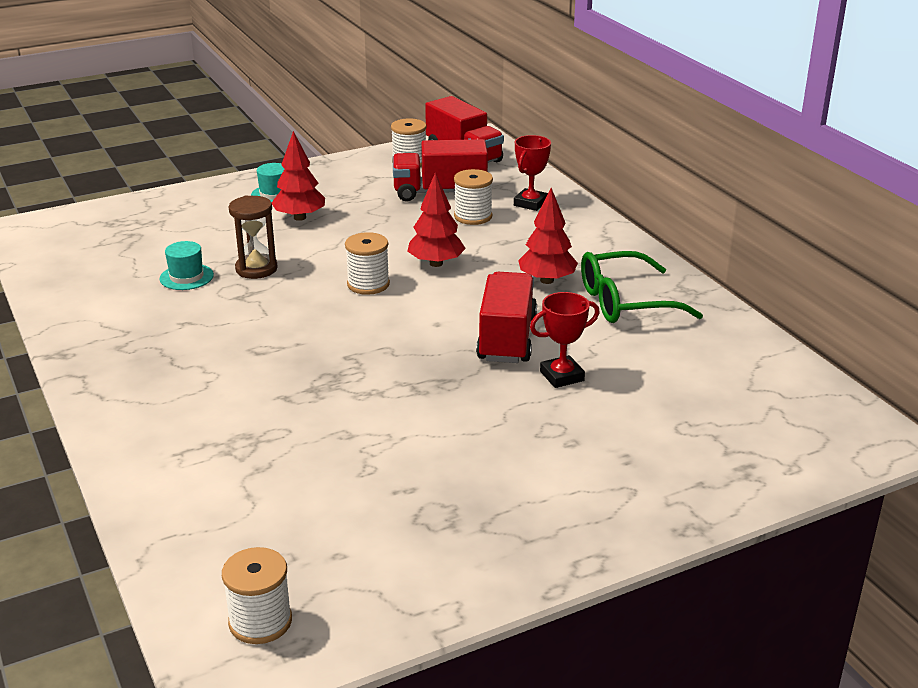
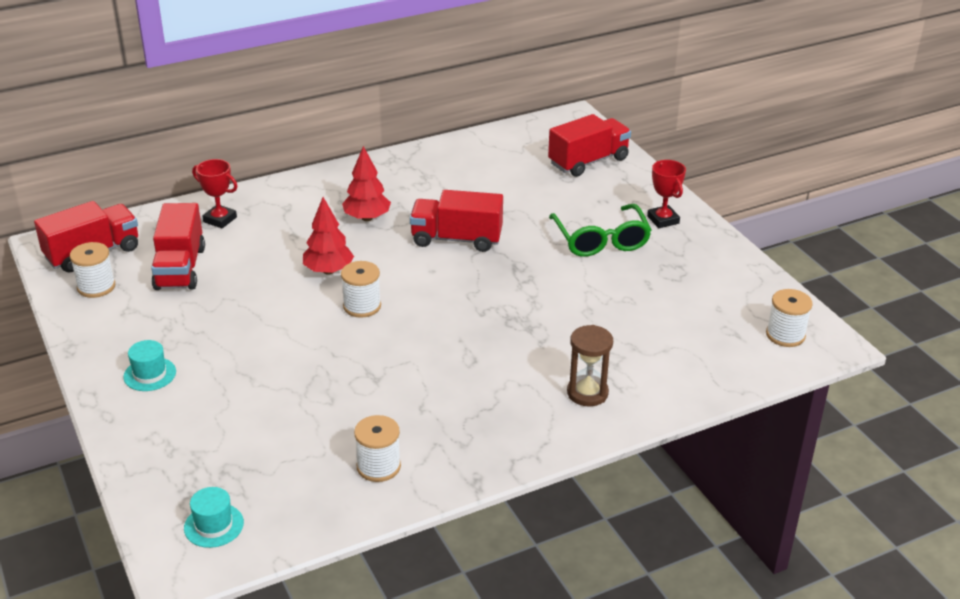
camera: 90 degrees left, 5 degrees up
(186, 277) = (332, 417): turquoise hat -> turquoise hat (214, 525)
(256, 269) = (322, 373): brown hourglass -> brown hourglass (587, 393)
(299, 217) = (213, 353): red tree -> none
(473, 216) = (239, 250): white spool -> white spool (378, 466)
(562, 376) = (508, 218): red trophy -> red trophy (663, 220)
(625, 302) = (405, 186): green glasses -> green glasses (601, 240)
(743, 449) = (588, 161): none -> red truck

